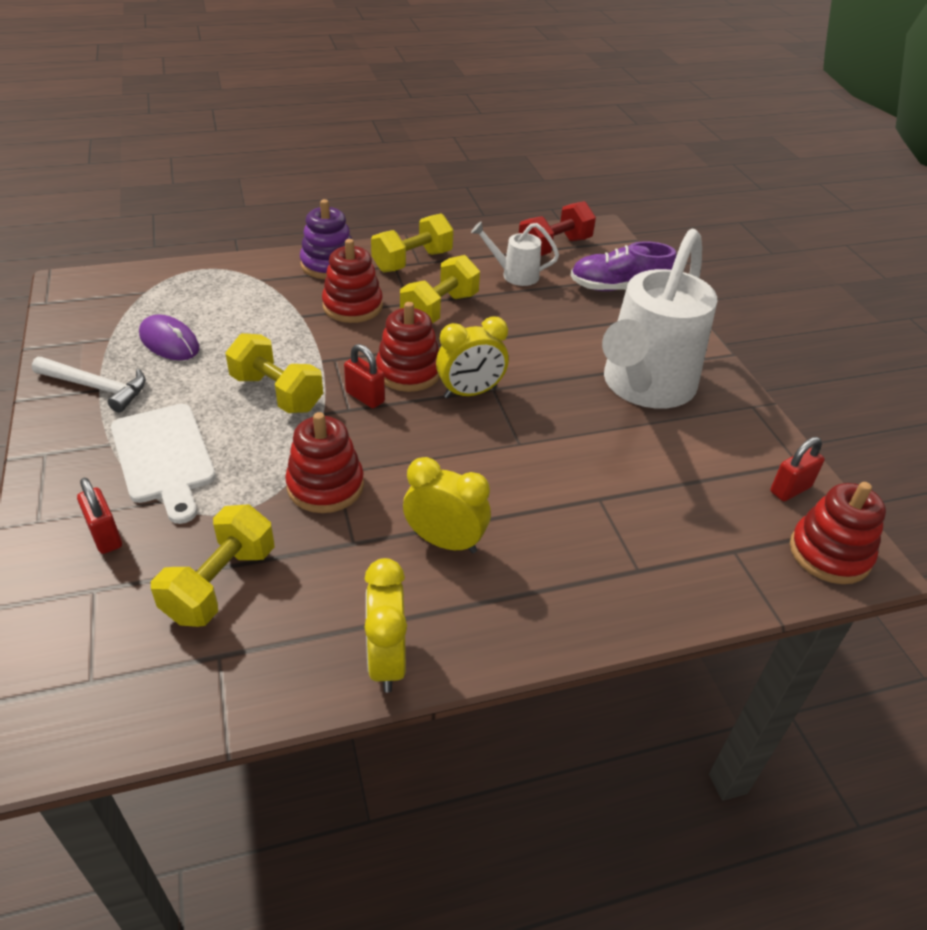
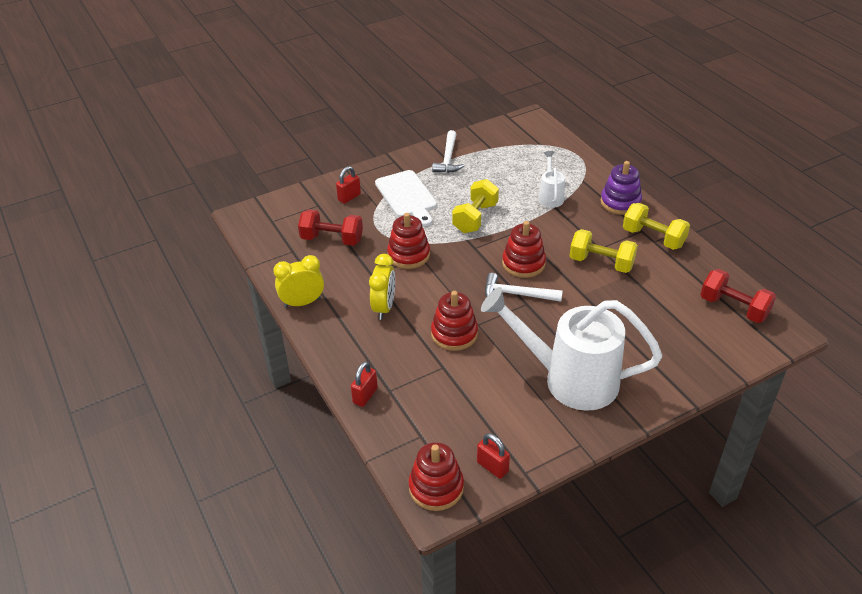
camera: 80 degrees right, 0 degrees up
(164, 457) = (407, 196): white cutting board -> white cutting board turned 75 degrees counterclockwise
(169, 342) = (499, 168): purple mouse -> none
(220, 584) = (332, 239): yellow dumbbell -> red dumbbell
(352, 306) = (579, 224): red stacking toy -> red stacking toy (454, 334)
(365, 397) = (489, 251): red padlock -> red padlock (365, 395)
(470, 393) = (517, 294): yellow clock -> white hammer
(515, 275) = (674, 292): white watering can -> white watering can (550, 196)
(618, 289) = (696, 353): purple shoe -> none

